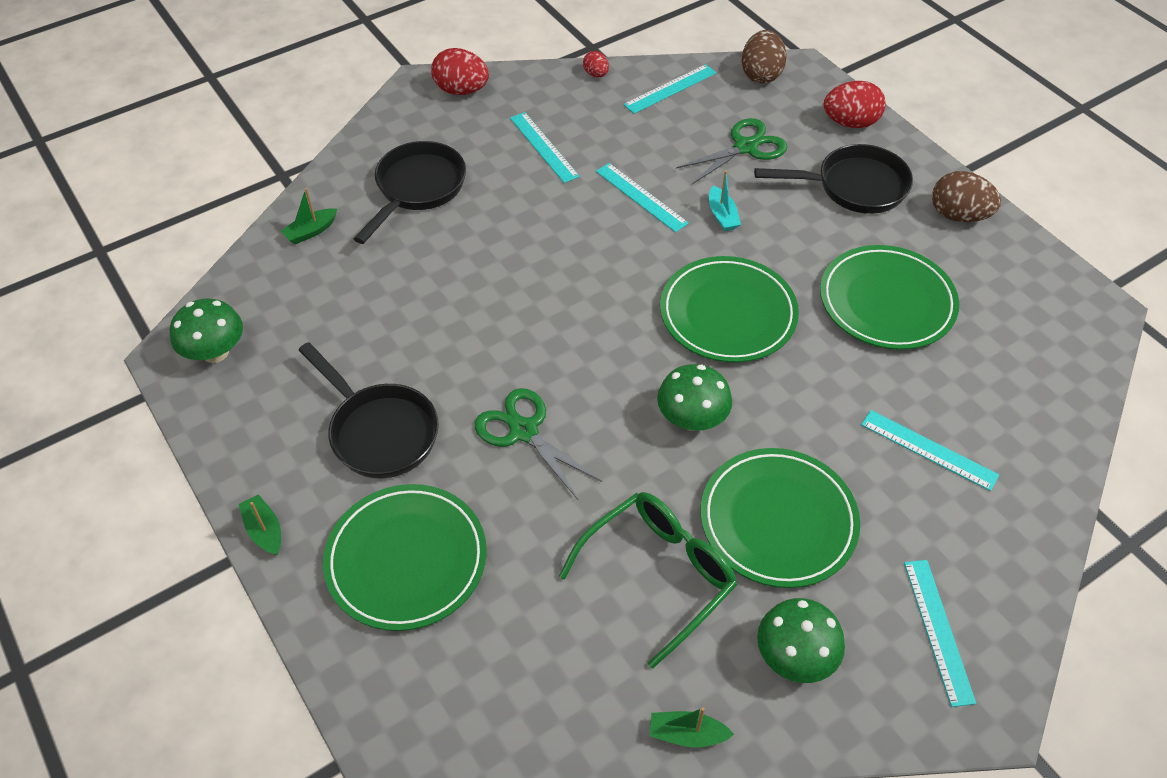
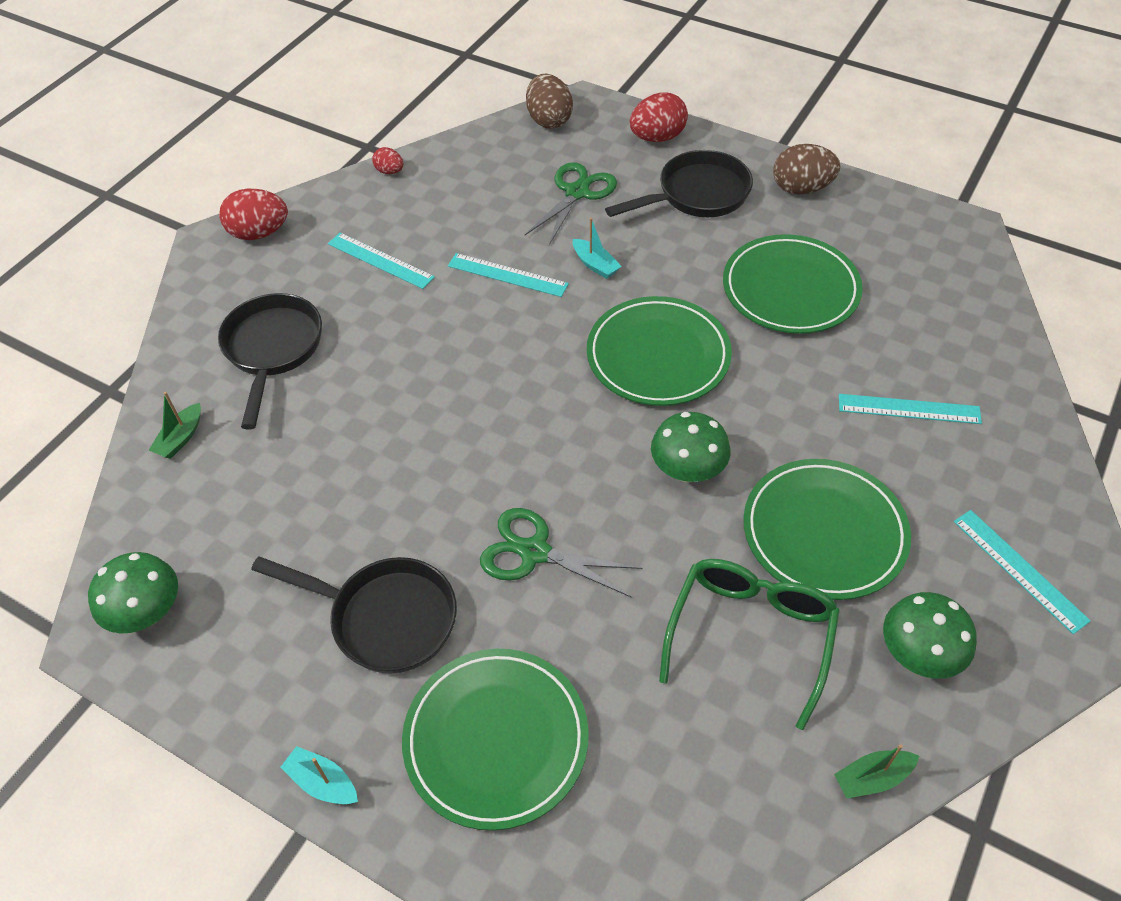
camera: 25 degrees left, 0 degrees up
(264, 530) = (323, 782): green boat -> turquoise boat
(670, 89) = (471, 161): turquoise ruler -> none

